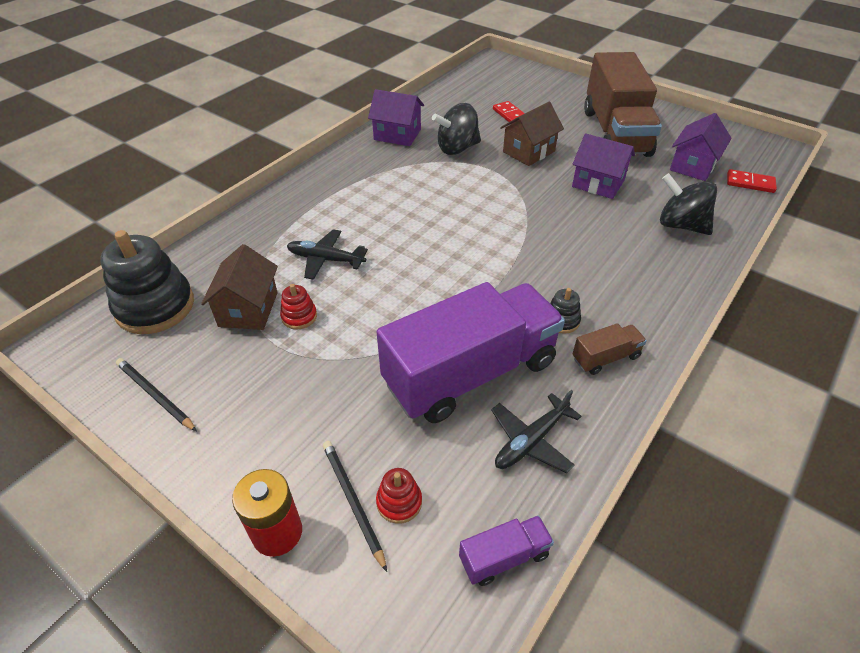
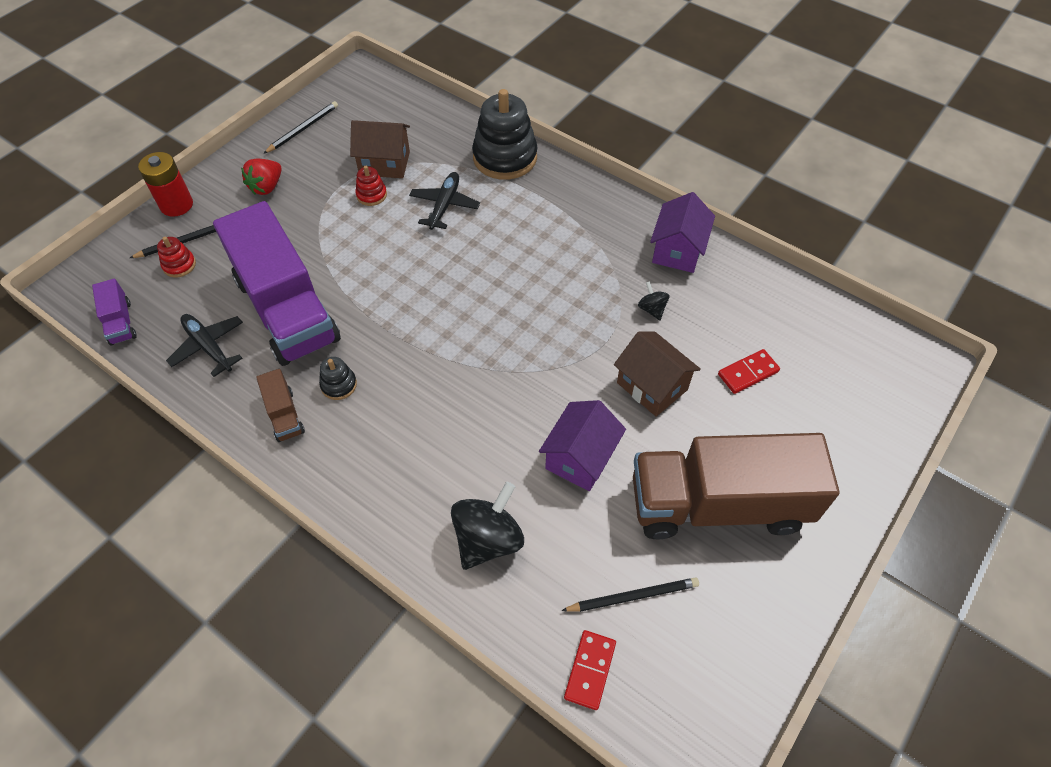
camera: 90 degrees right, 10 degrees up
(155, 306) = (395, 111): black stacking toy -> black stacking toy (505, 157)
(263, 421) = (267, 187): none -> red strawberry
(457, 148) = (652, 309): black spinning top -> black spinning top, size x0.49
(693, 166) = (633, 596): purple house -> black pencil

